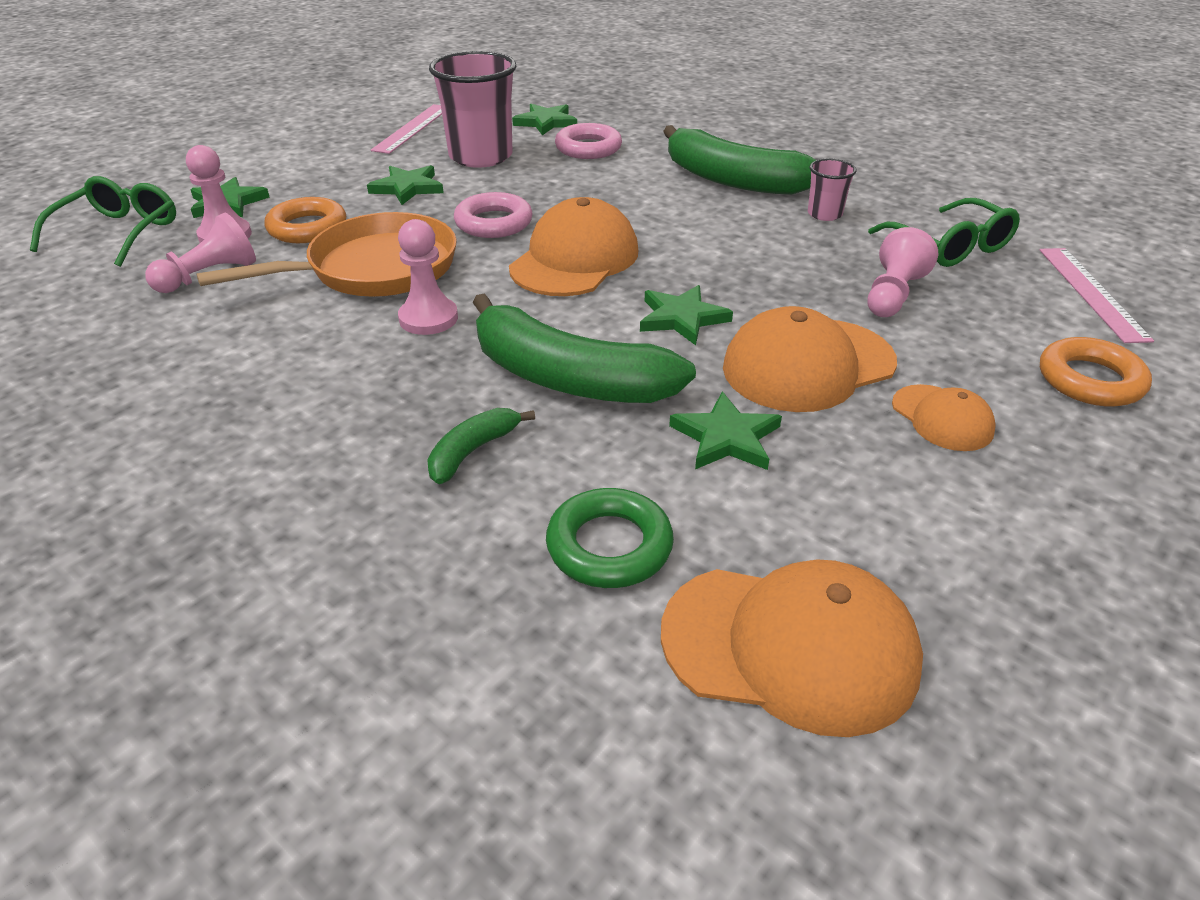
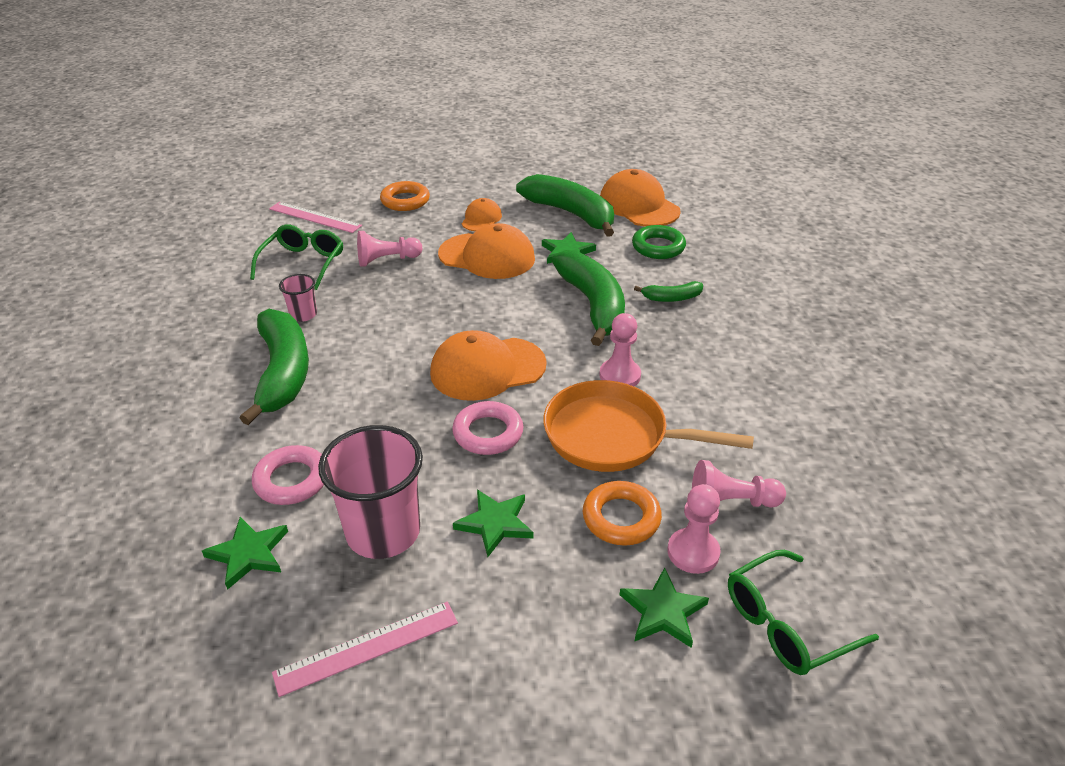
camera: 135 degrees left, 0 degrees up
(682, 318) = (497, 303): green star -> none
(857, 525) = (571, 213): none -> green banana
(1091, 293) = (315, 217): pink ruler -> pink ruler turned 75 degrees clockwise

